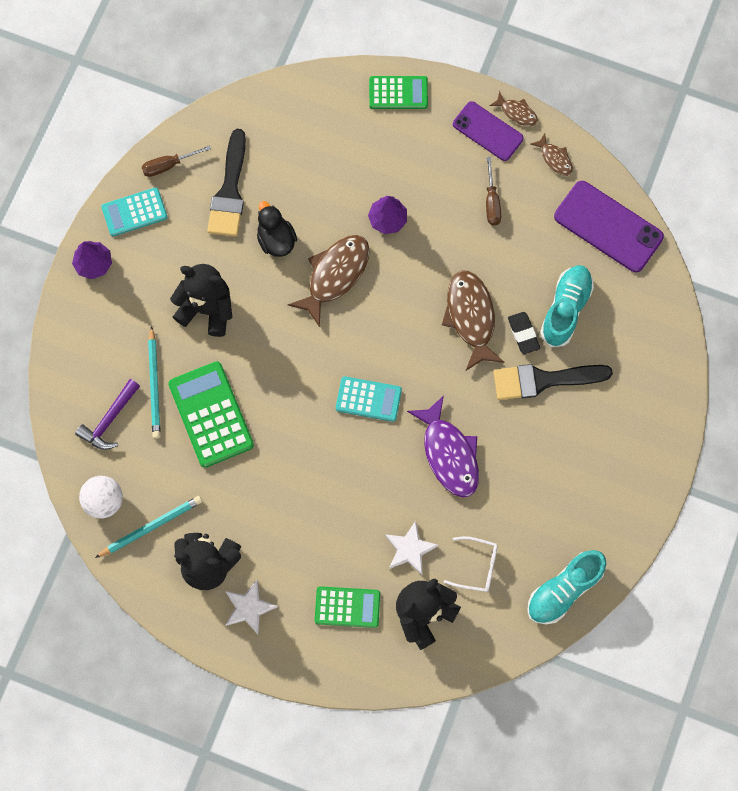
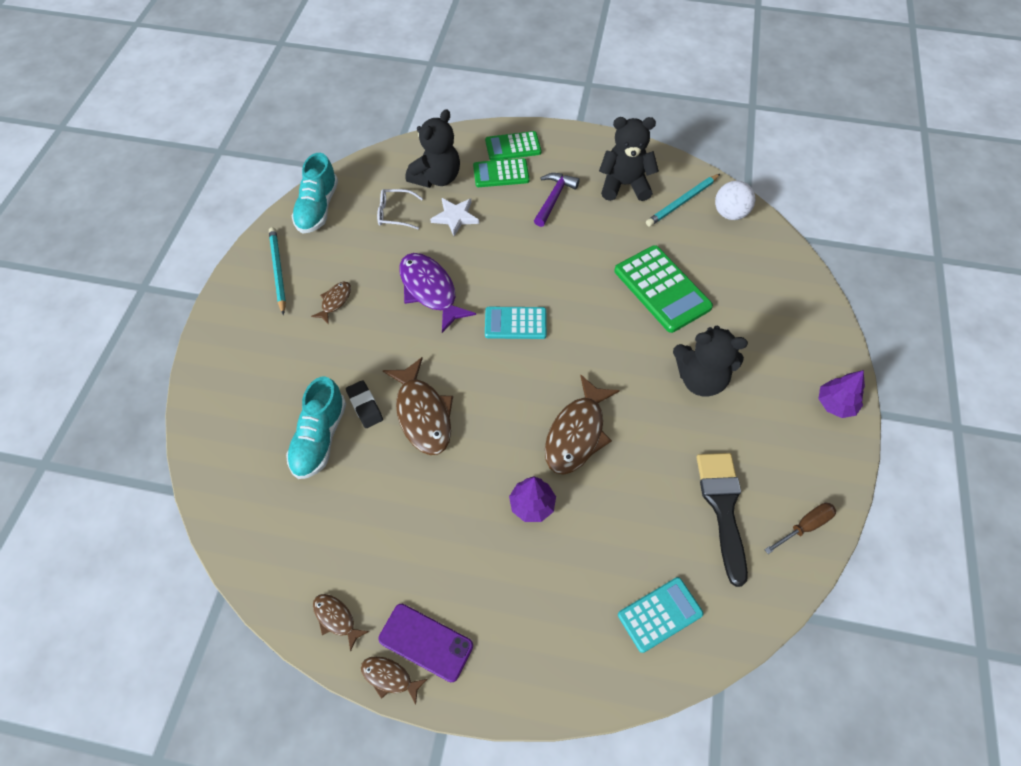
camera: 170 degrees right, 15 degrees down
(109, 420) = (753, 271): purple hammer -> purple hammer (554, 198)
(134, 212) = (818, 465): turquoise calculator -> turquoise calculator (660, 614)
(155, 385) = (724, 305): turquoise pencil -> turquoise pencil (278, 271)
(249, 607) = (582, 163): white star -> none
(276, 240) = (652, 461): black duck -> none
(398, 93) = (551, 678): green calculator -> green calculator (513, 147)
(492, 202) = (412, 547): brown screwdriver -> none
(543, 380) = (341, 366): black brush -> none
(547, 457) = (335, 301): none -> brown fish
(564, 590) = (317, 208): turquoise shoe -> turquoise shoe turned 150 degrees clockwise
(608, 227) = (269, 540): purple phone -> none

